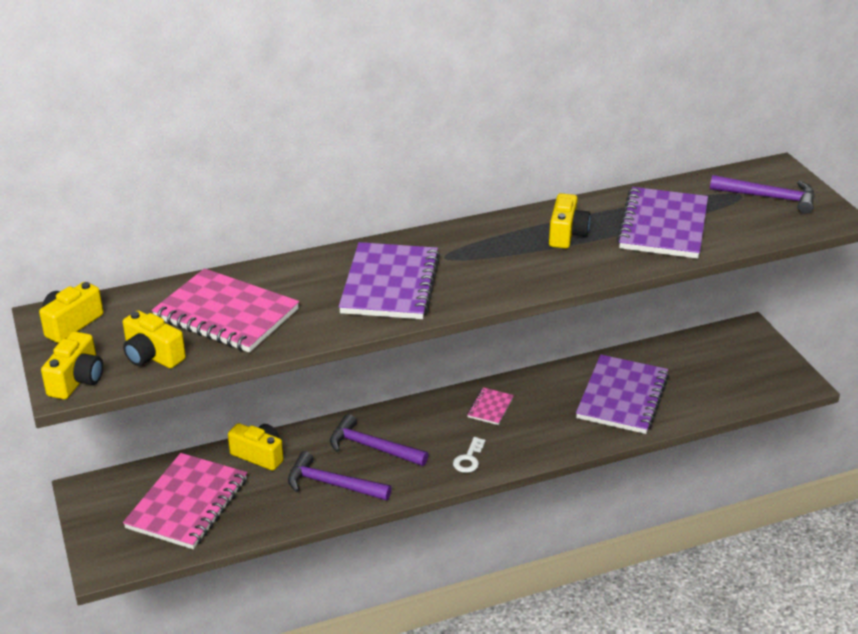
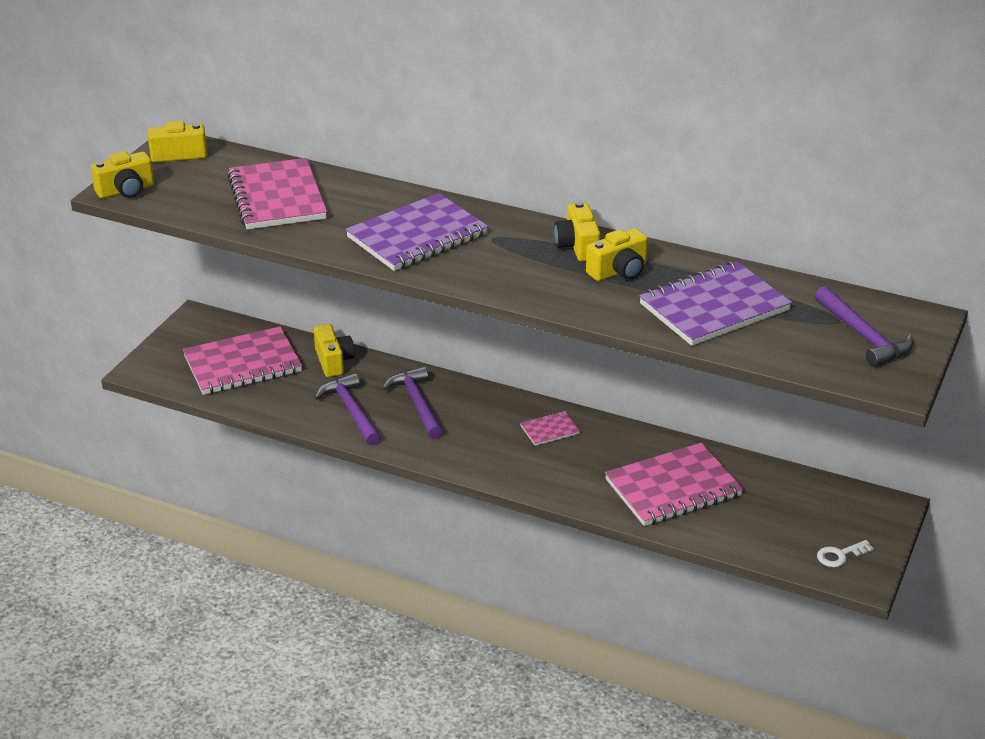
camera: 45 degrees right, 0 degrees up
(152, 356) = (190, 199): yellow camera -> yellow camera (577, 246)
(468, 459) = (473, 455): white key -> white key (840, 555)
(622, 397) = (673, 488): purple notebook -> pink notebook

